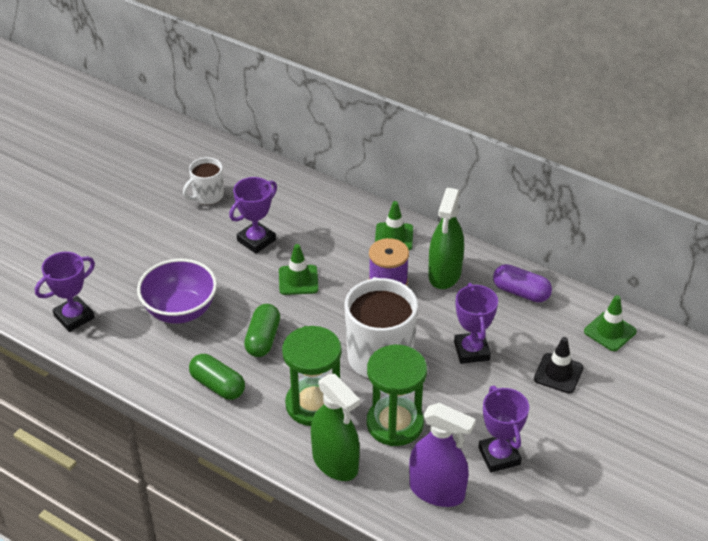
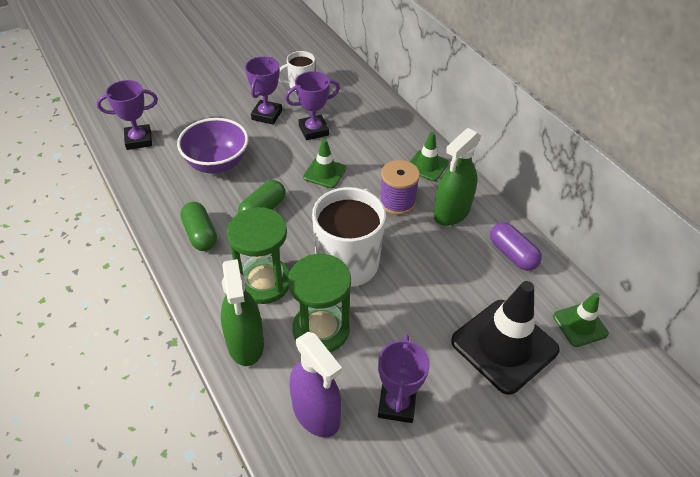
camera: 25 degrees right, 5 degrees up
(471, 351) = (433, 290): purple trophy -> purple trophy (267, 115)
(558, 373) = (504, 346): black traffic cone -> black traffic cone, size x1.89

